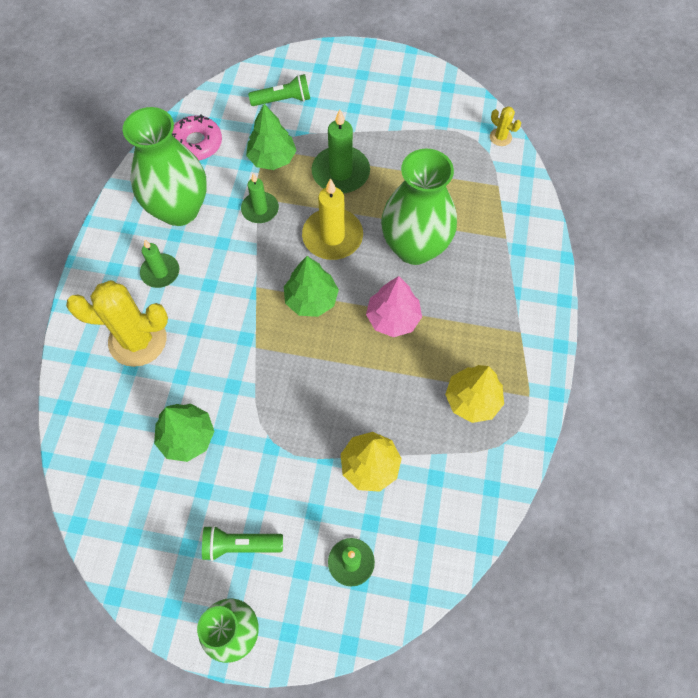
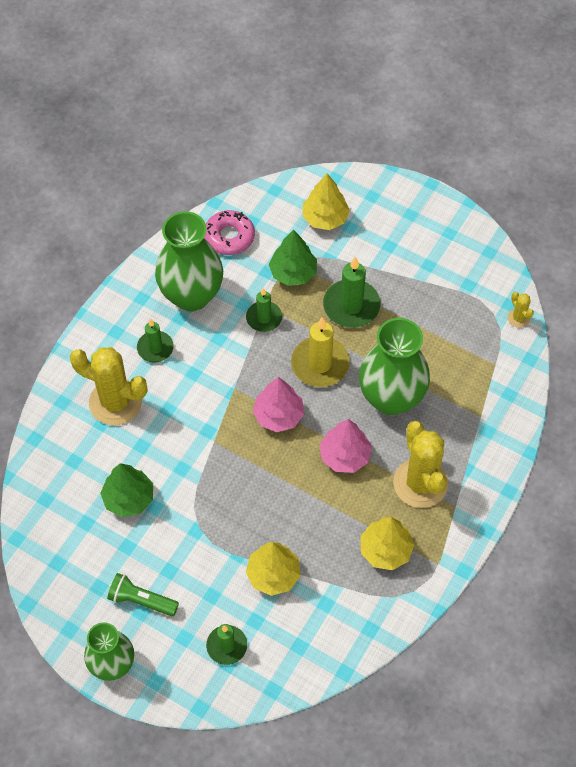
camera: 20 degrees right, 5 degrees down
(283, 100) = (325, 218): green flashlight -> yellow tree
(311, 299) = (278, 415): green tree -> pink tree
(477, 321) = (420, 483): none -> yellow cactus

